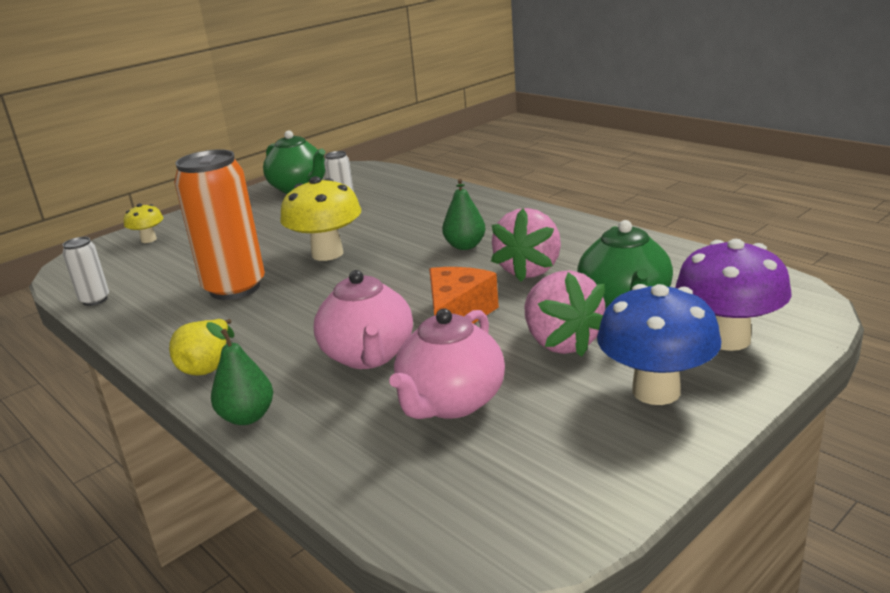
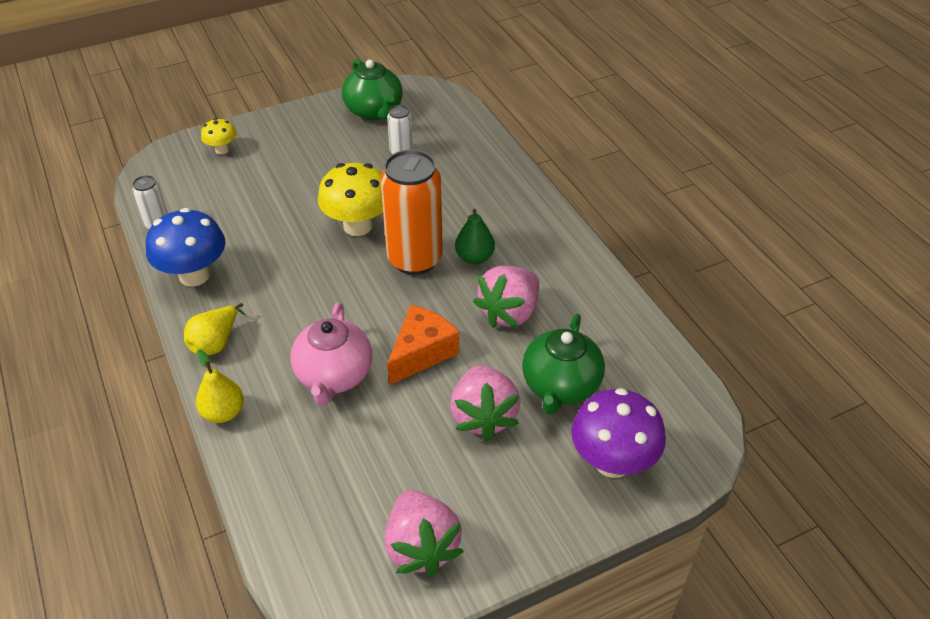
camera: 15 degrees right, 20 degrees up
(235, 288) = (267, 248): orange can -> orange can (415, 259)
(247, 417) = (223, 412): green pear -> yellow pear
(451, 402) = (369, 453): pink teapot -> none
(574, 461) = (421, 547): none -> pink strawberry
(656, 391) = (520, 499): blue mushroom -> blue mushroom (194, 275)

